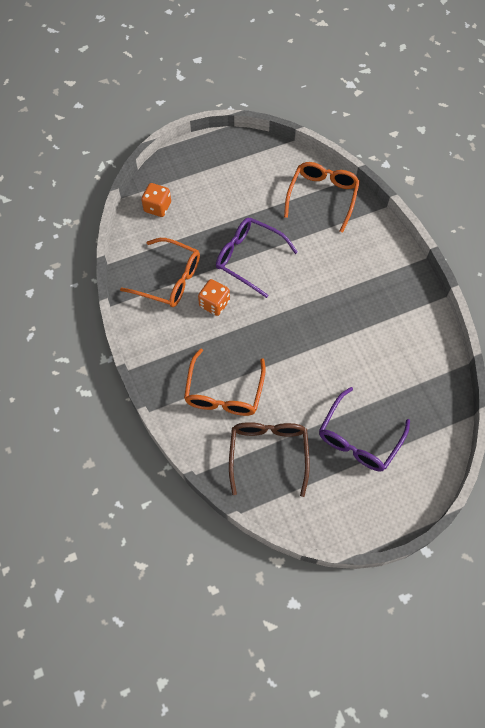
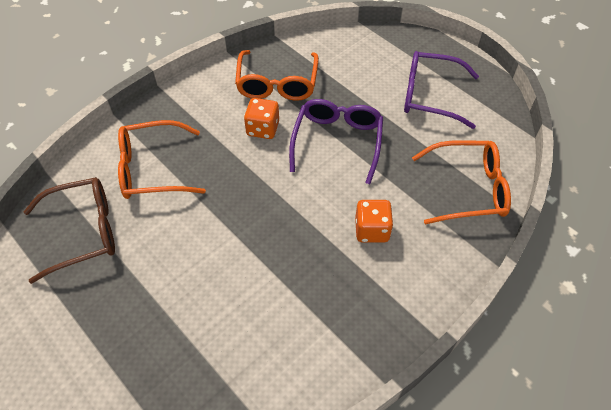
camera: 70 degrees right, 10 degrees down
(157, 207) = (362, 49): orange dice -> orange dice (372, 230)
(359, 439) = (122, 326): purple glasses -> purple glasses (429, 96)

